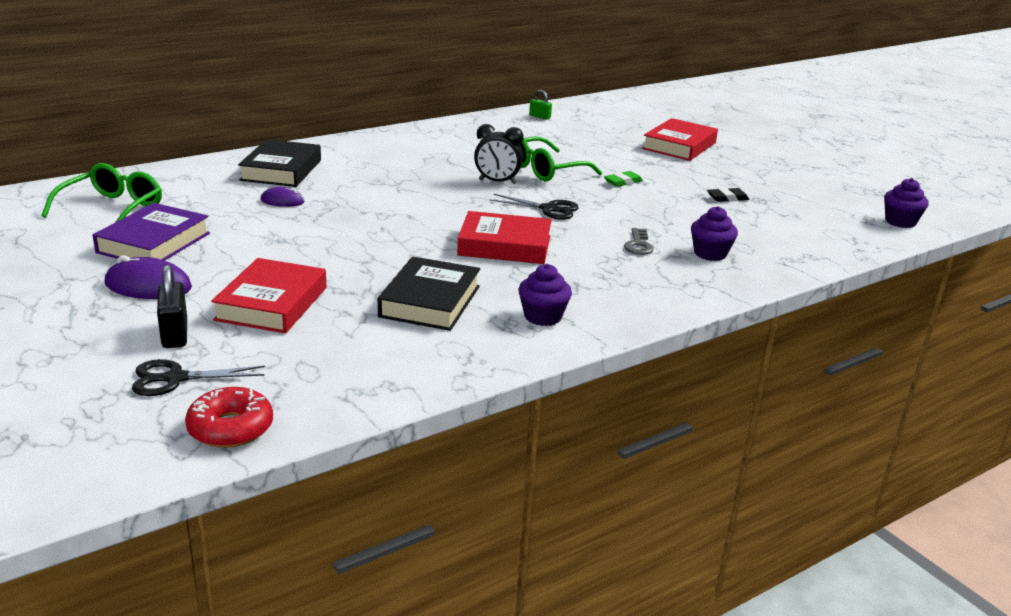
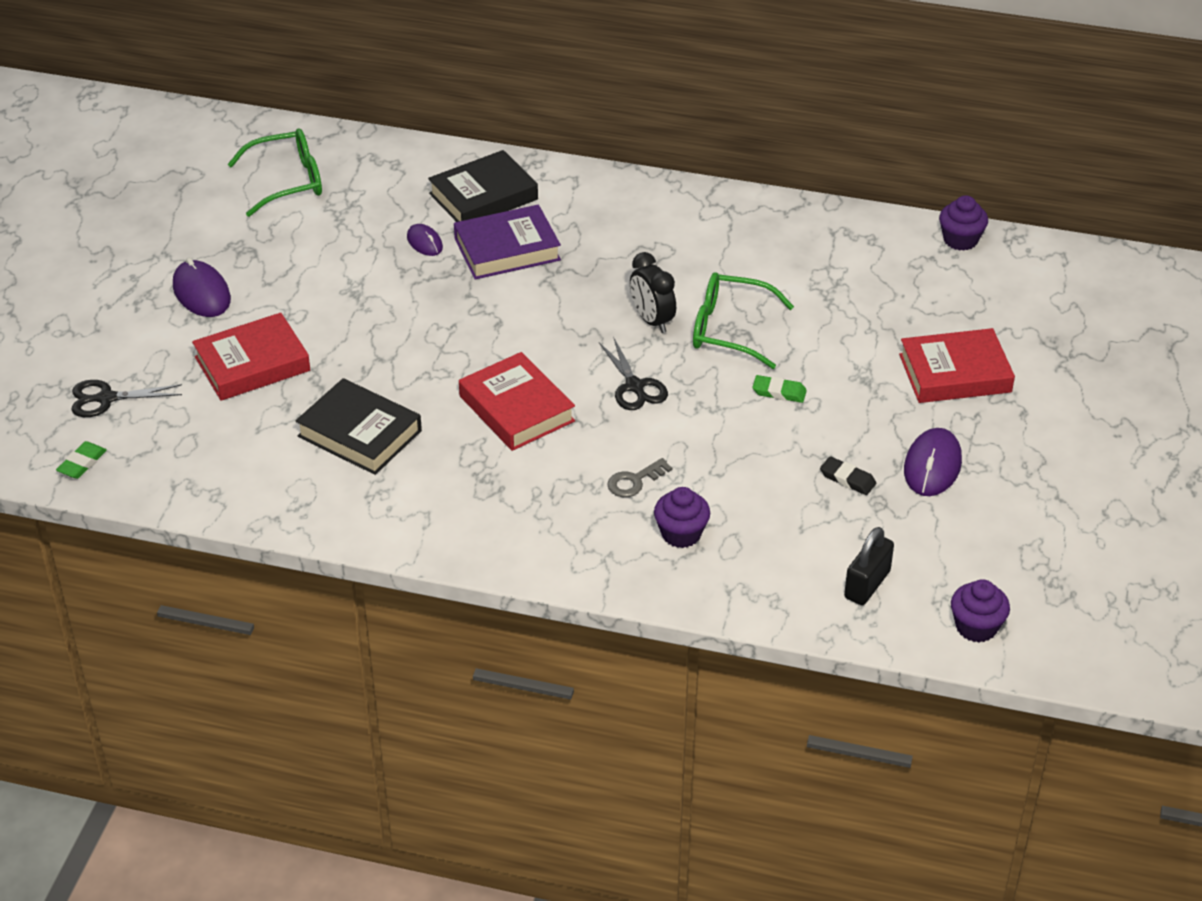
camera: 50 degrees right, 15 degrees up
(154, 243) = (264, 243): purple book -> purple book (507, 249)
(175, 333) = (157, 355): black padlock -> black padlock (867, 585)
(175, 378) = (106, 398): black scissors -> black scissors turned 45 degrees counterclockwise
(230, 428) = (82, 463): red donut -> green eraser
(430, 301) = (359, 433): black book -> black book turned 60 degrees clockwise
(539, 116) = (879, 239): green padlock -> none
(543, 316) = (414, 505): purple cupcake -> purple cupcake (960, 240)
(747, 178) = (932, 466): none -> purple mouse

